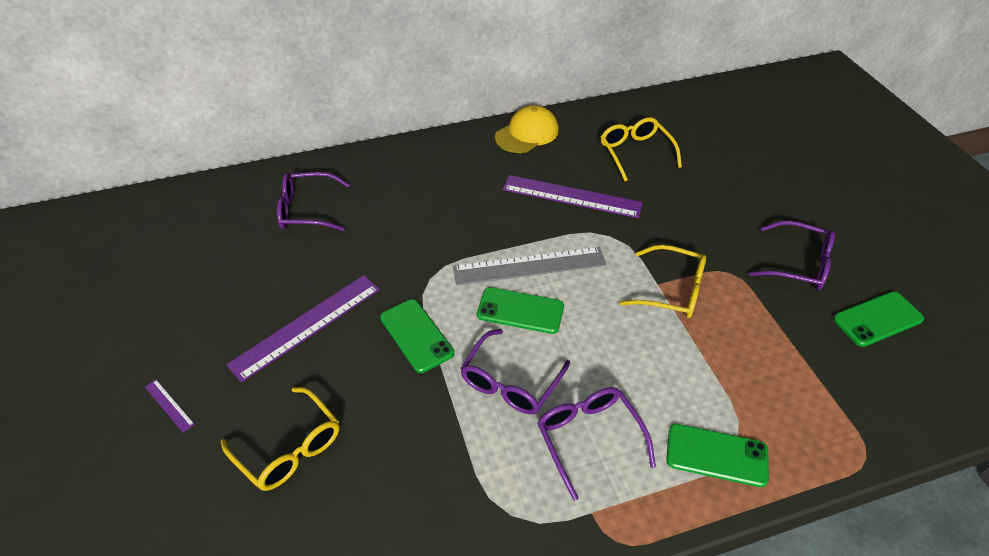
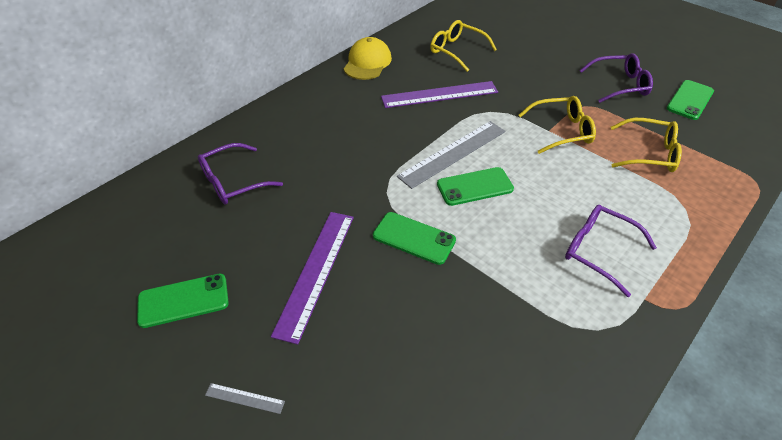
camera: 30 degrees left, 0 degrees up
(169, 405) = (245, 398): purple ruler -> grey ruler
(289, 448) = (389, 374): yellow glasses -> yellow glasses (649, 153)
(510, 382) = (513, 239): purple glasses -> none
(716, 455) = (681, 222): green phone -> green phone (183, 301)

